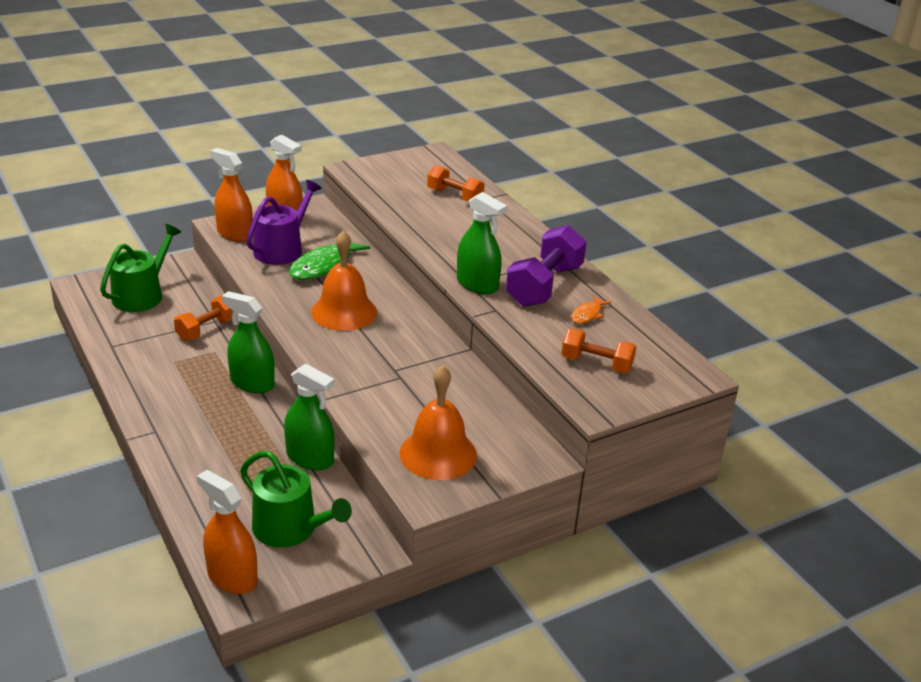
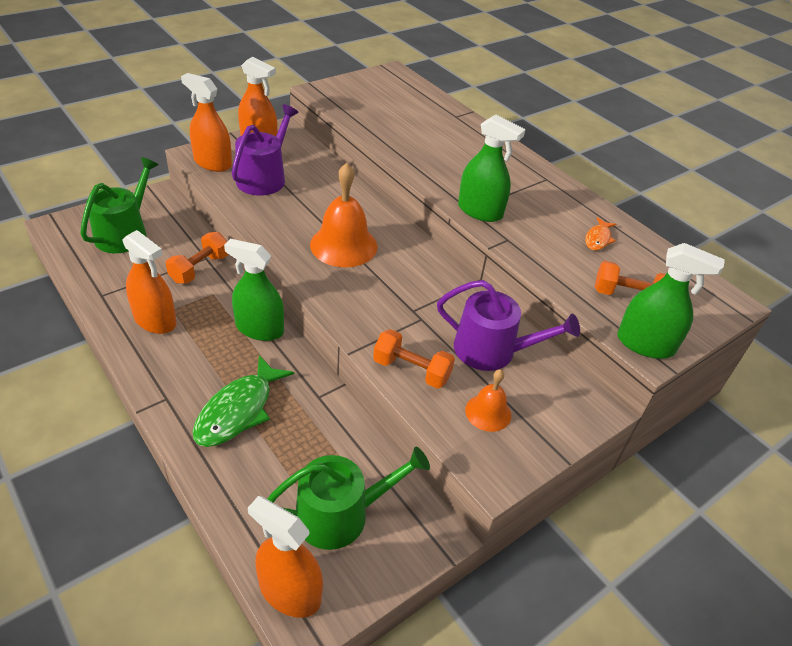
camera: 10 degrees left, 10 degrees up
(157, 369) = (155, 320): none -> orange spray bottle
(291, 529) = (341, 514): green watering can -> green watering can turned 45 degrees counterclockwise
(310, 458) = (340, 417): green spray bottle -> green spray bottle (645, 344)
(324, 266) = (310, 194): green fish -> green fish (238, 410)
(438, 454) = (488, 412): orange bell -> orange bell, size x0.55
(455, 196) = (426, 115): orange dumbbell -> orange dumbbell (411, 370)
(460, 407) = (492, 350): none -> purple watering can
(544, 286) = (544, 209): purple dumbbell -> none

